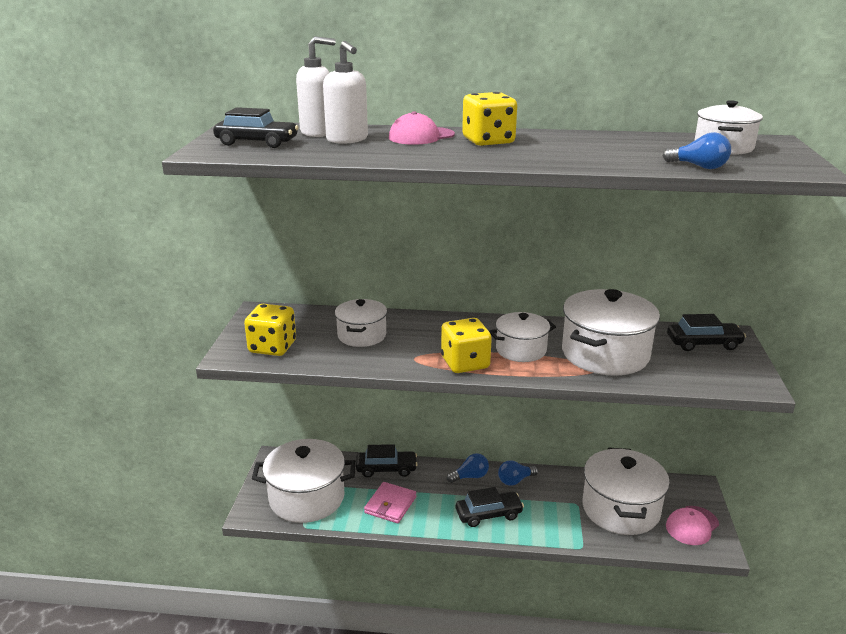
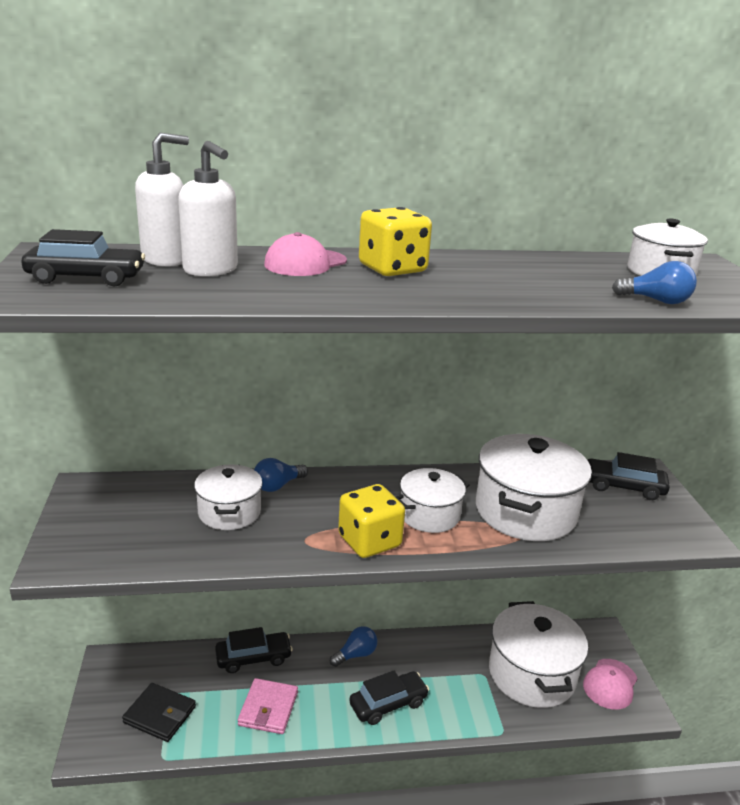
camera: 15 degrees left, 0 degrees up
(272, 347) = (114, 542): yellow dice -> none
(307, 498) = (160, 714): white pot -> black wallet
(515, 480) = (408, 652): blue light bulb -> blue light bulb (277, 486)
(703, 343) = (623, 487): black car -> black car turned 150 degrees counterclockwise

